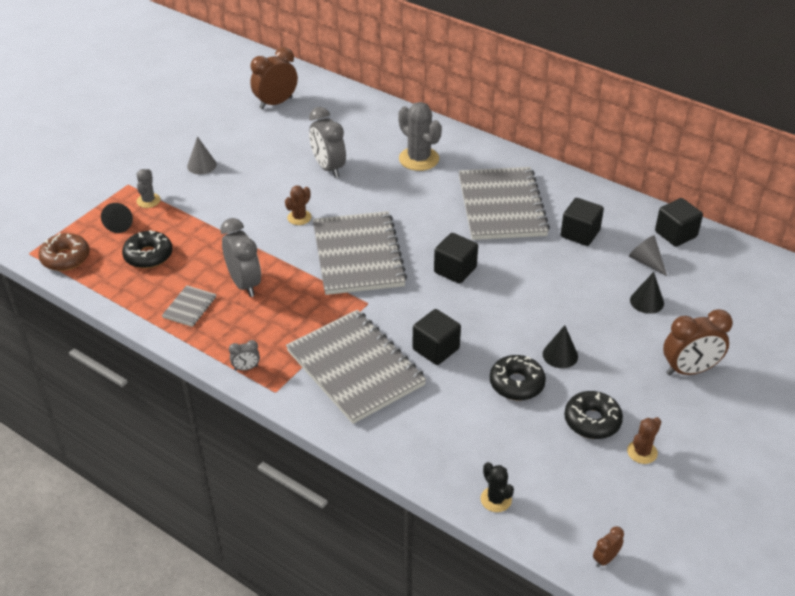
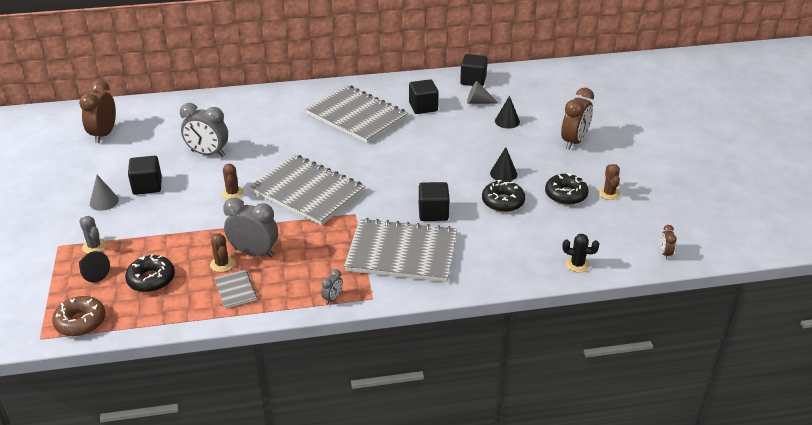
camera: 45 degrees left, 5 degrees down
(209, 277) = (222, 264): none -> brown cactus
(419, 159) = (264, 117): grey cactus -> none
(455, 270) = (381, 165): black cube -> black cube (147, 186)

